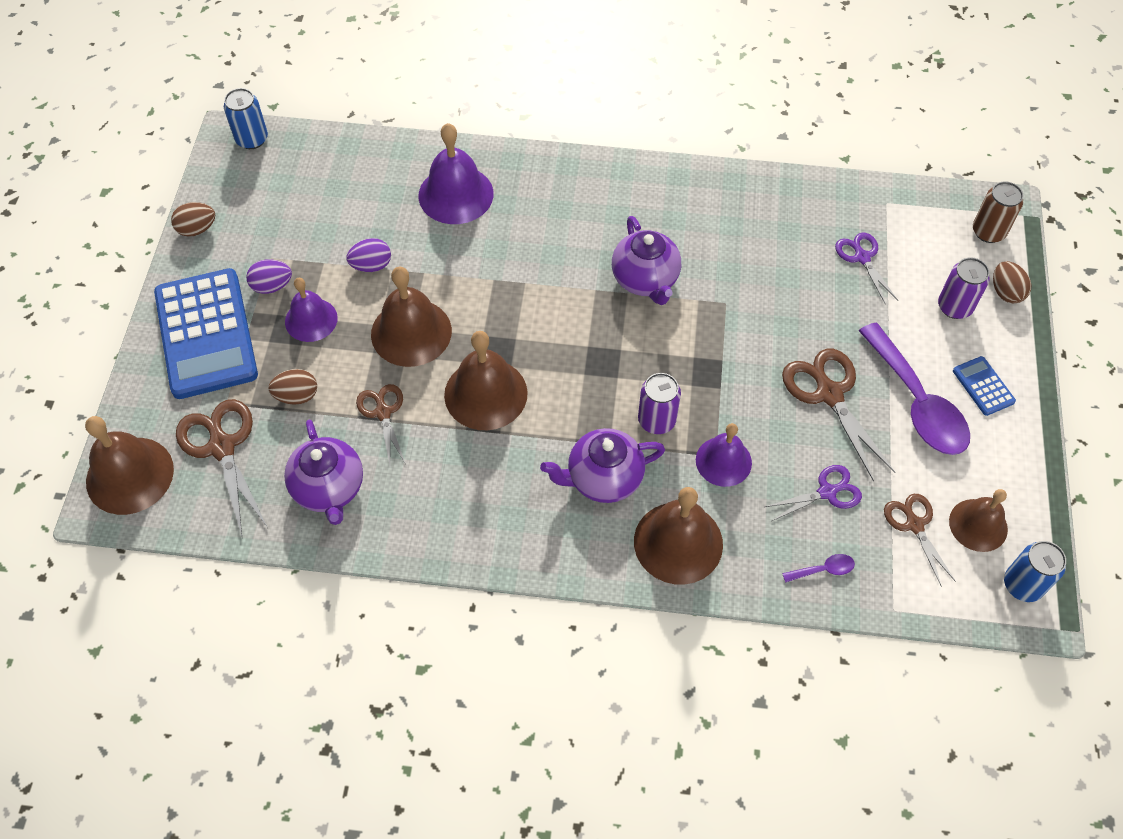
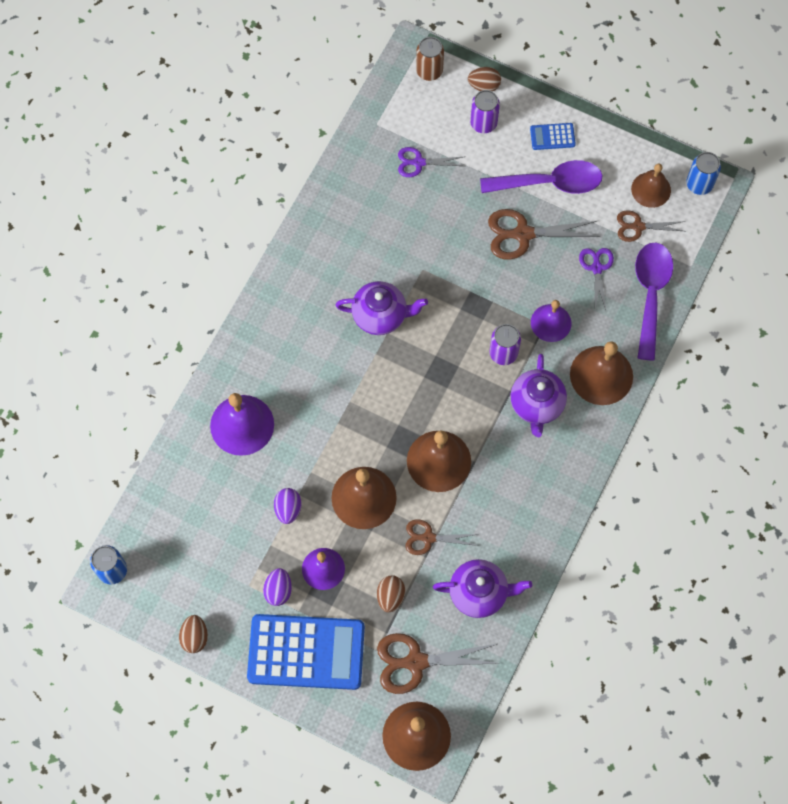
camera: 70 degrees left, 10 degrees up
(823, 570) = (650, 295): purple spoon -> purple spoon, size x2.47

